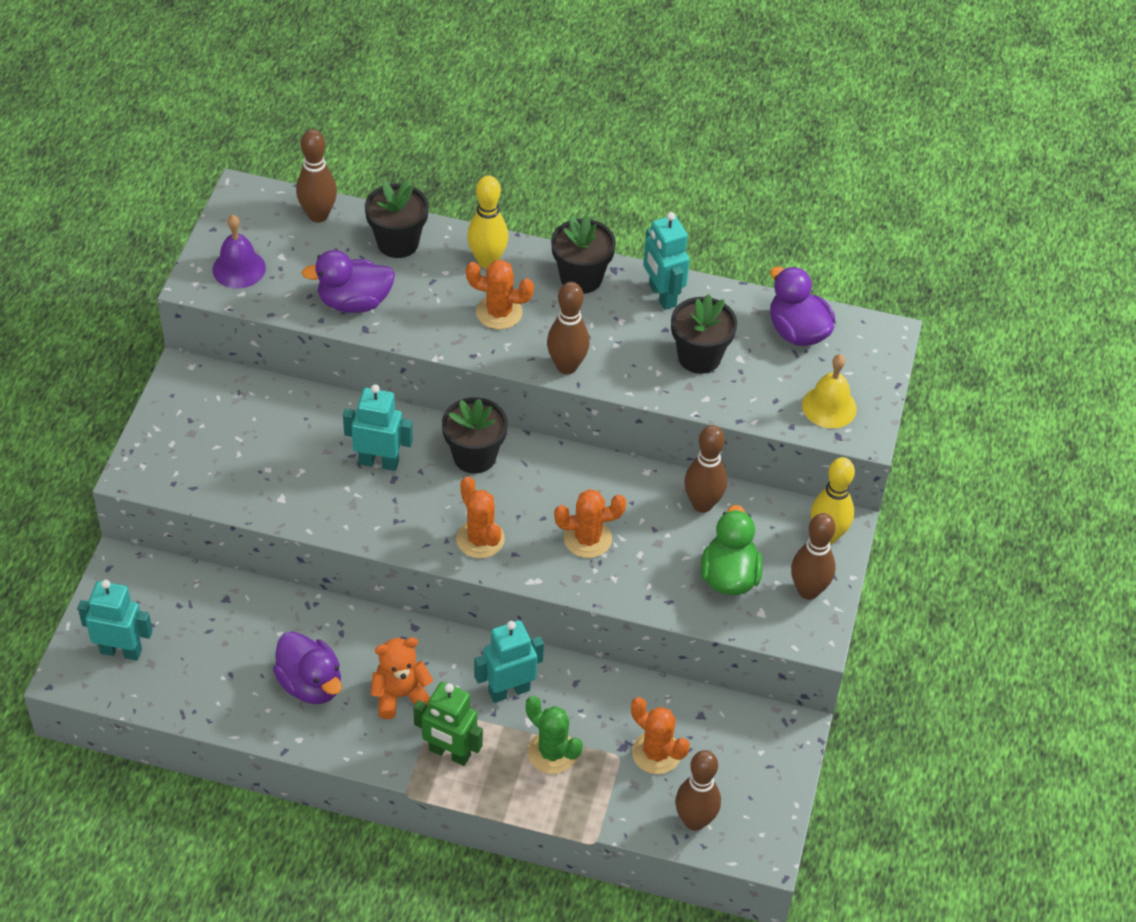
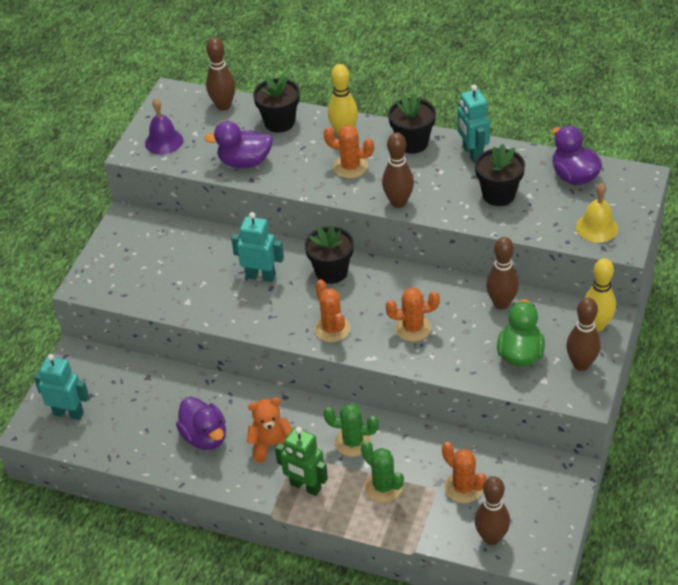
camera: 10 degrees right, 5 degrees down
(509, 690) = (353, 442): turquoise robot -> green cactus

